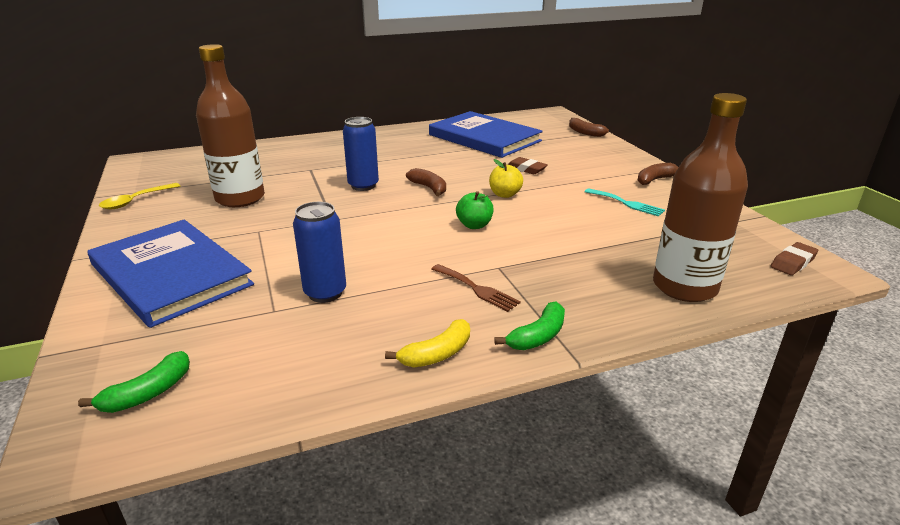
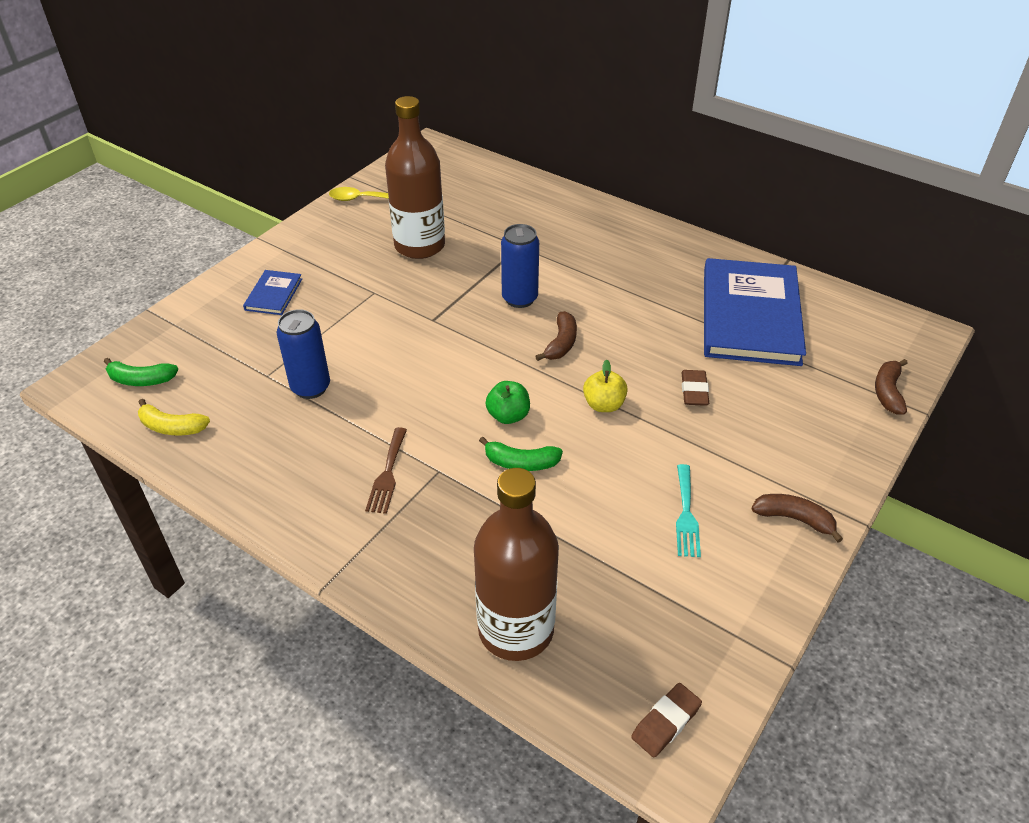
camera: 55 degrees right, 15 degrees up
(171, 274) = (273, 294): blue book -> blue book, size x0.43
(437, 354) = (273, 496): yellow banana -> yellow banana (172, 427)
(538, 336) = (341, 547): green banana -> green banana (521, 462)
(793, 262) = (666, 722): brown eraser -> brown eraser turned 60 degrees counterclockwise

